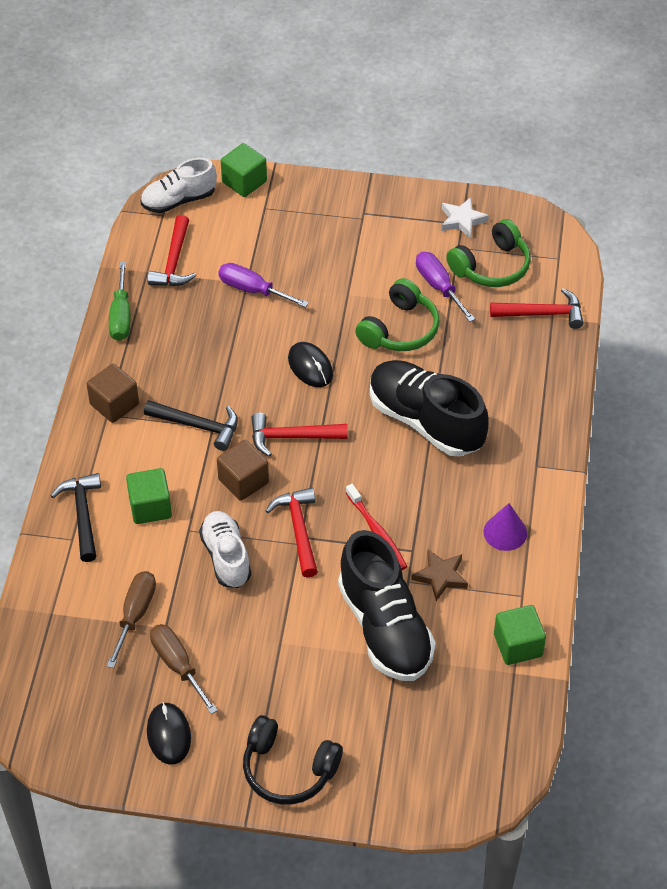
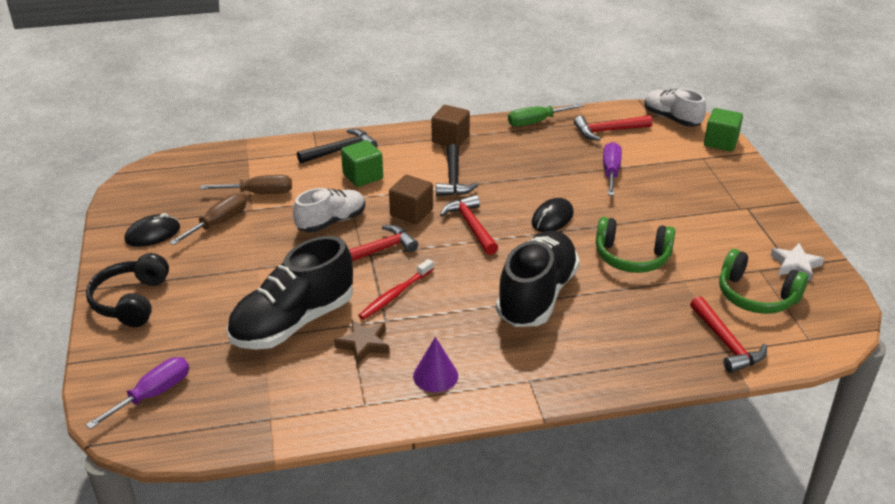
camera: 70 degrees right, 15 degrees down
(439, 286) = (701, 268): purple screwdriver -> purple screwdriver (153, 394)
(518, 645) = (304, 414): green cube -> none

